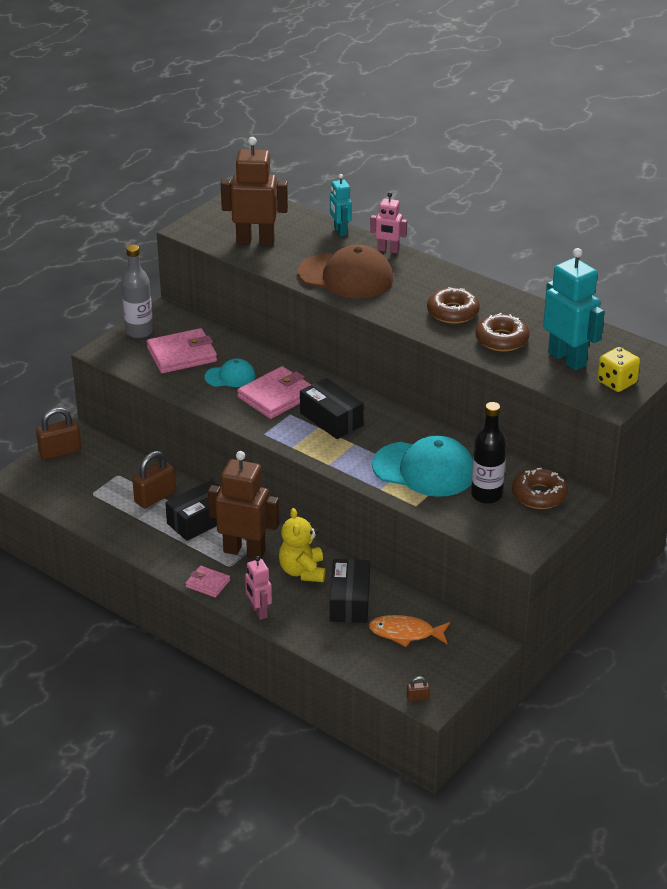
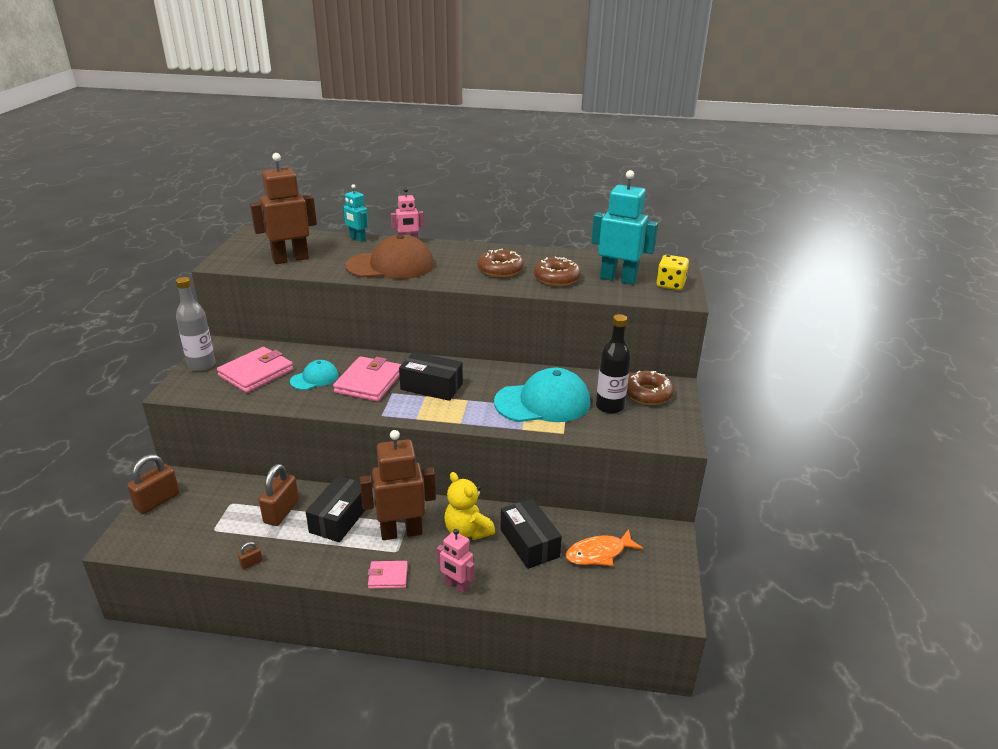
camera: 30 degrees left, 5 degrees down
(417, 697) = (661, 611): brown padlock -> brown padlock (251, 563)

